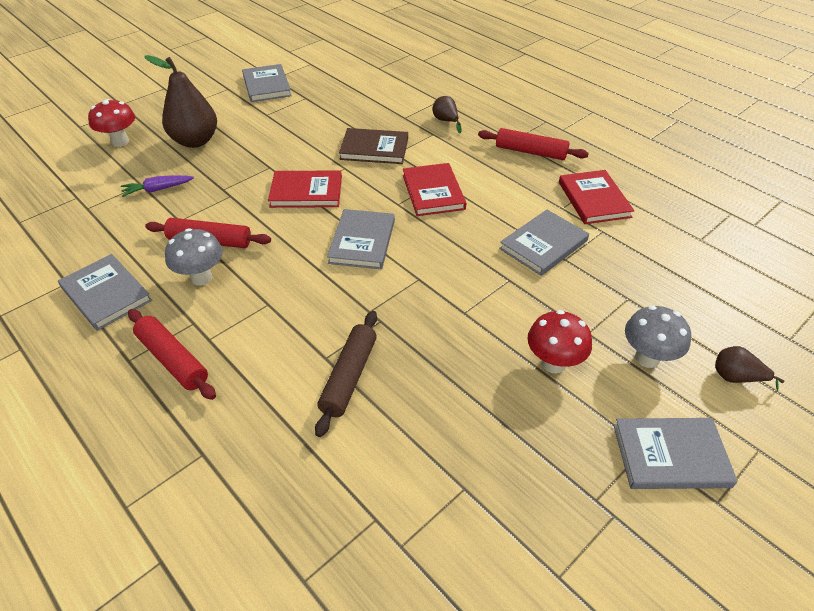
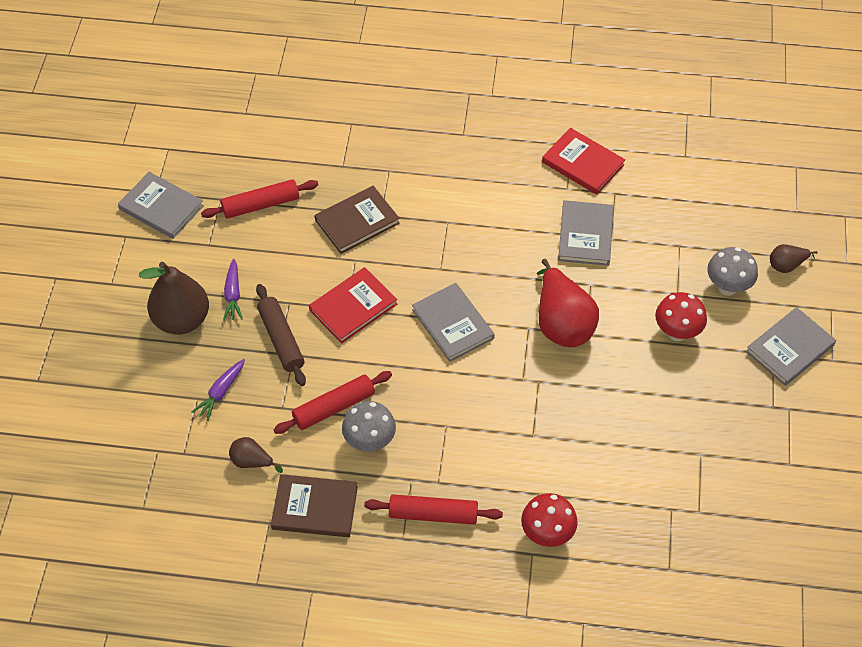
camera: 40 degrees left, 10 degrees up
(106, 294) = (315, 508): grey book -> brown book
(120, 142) = (109, 369): red mushroom -> red mushroom (547, 534)
(243, 145) = (233, 294): none -> purple carrot
(349, 377) = (563, 437): brown rolling pin -> brown rolling pin (281, 339)
(433, 192) = (455, 237): red book -> none
(446, 121) = (384, 147): brown pear -> brown pear (252, 462)
(451, 292) = (562, 323): none -> red pear
(530, 152) = (490, 140): red rolling pin -> red rolling pin (261, 205)

